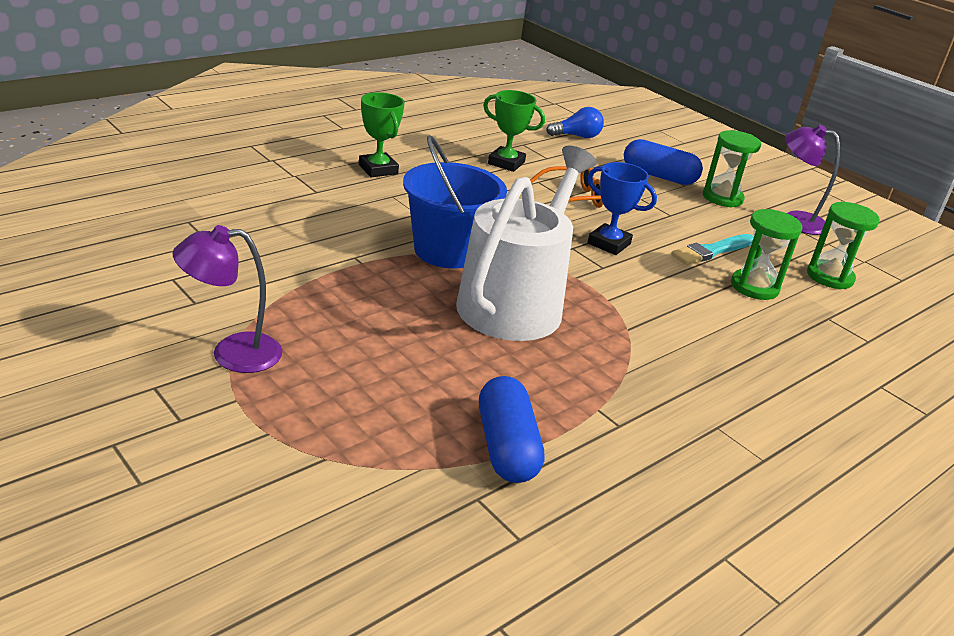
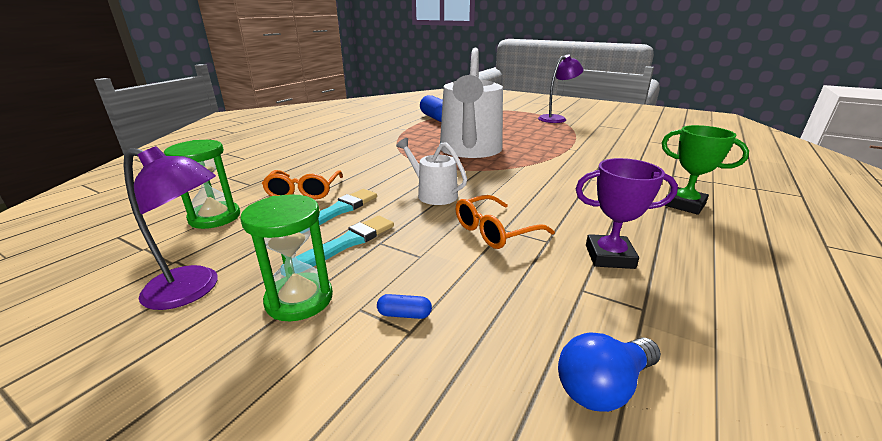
camera: 165 degrees right, 5 degrees down
(447, 251) = (536, 163): blue bucket -> none
(506, 163) = (609, 256): green trophy -> purple trophy
(609, 244) = (433, 194): blue trophy -> white watering can
(659, 176) = (404, 314): blue capsule -> blue capsule, size x0.40
(698, 221) = (345, 244): none -> turquoise brush
(754, 287) = (304, 191): green hourglass -> orange glasses

